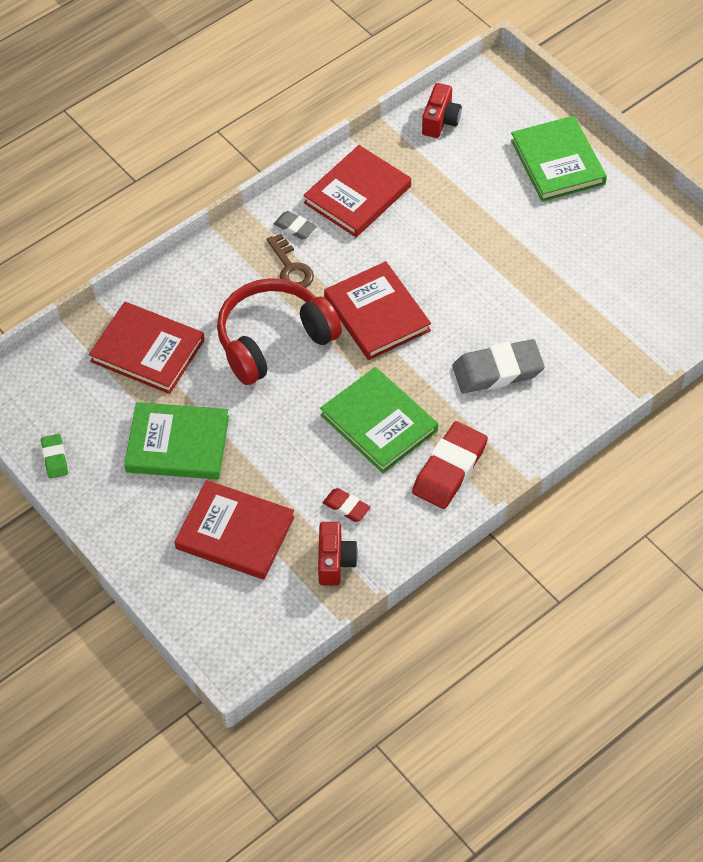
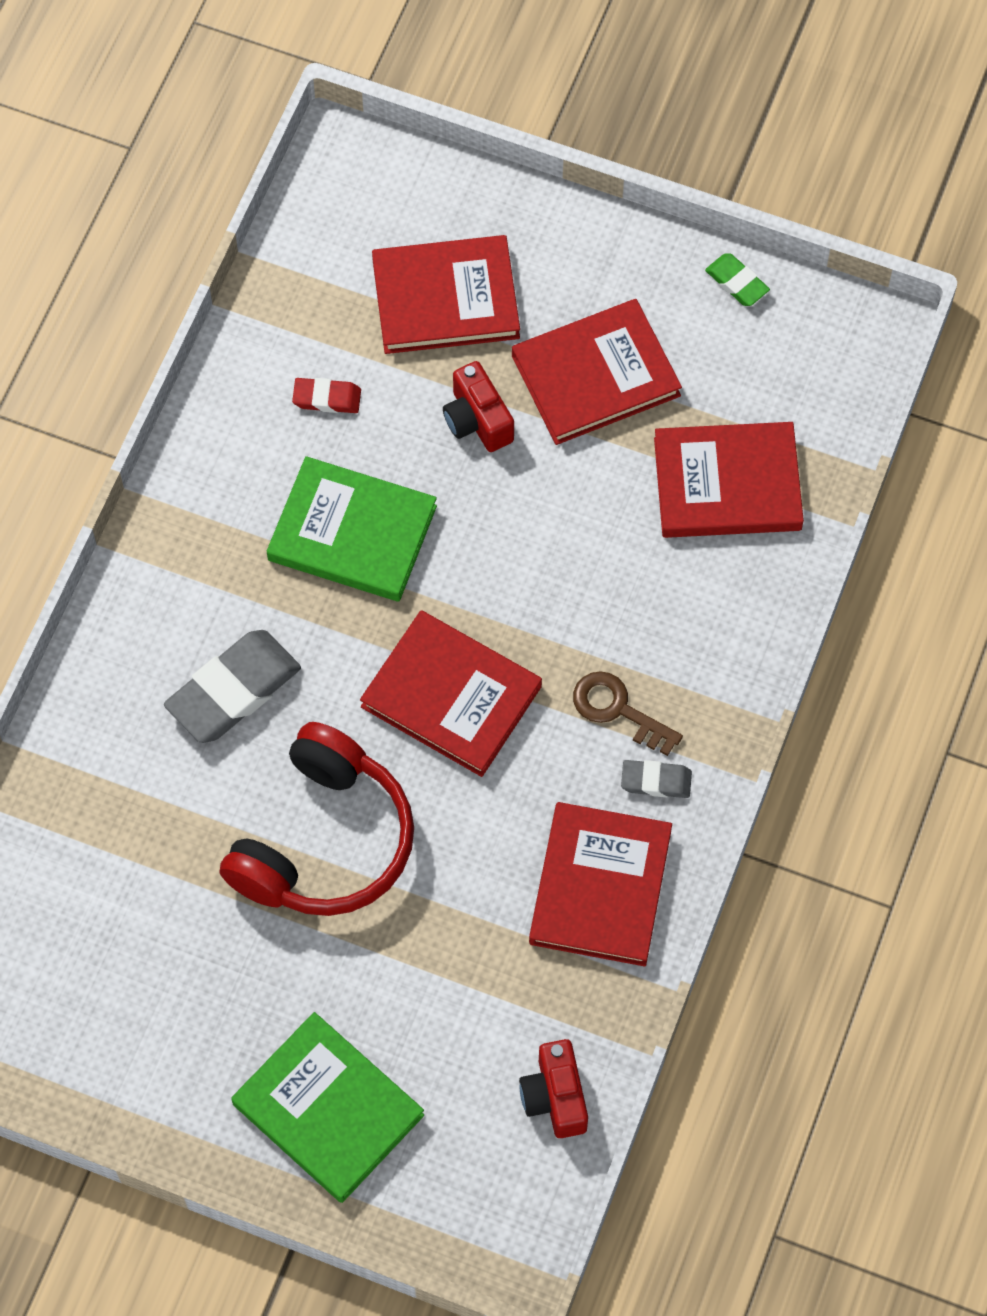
camera: 150 degrees right, 10 degrees up
(177, 444) = (595, 376): green book -> red book
(273, 340) = (569, 584): red headphones -> red headphones (324, 841)
(335, 561) = (299, 323): red camera -> red camera (477, 420)
(449, 469) = (222, 514): red eraser -> none

